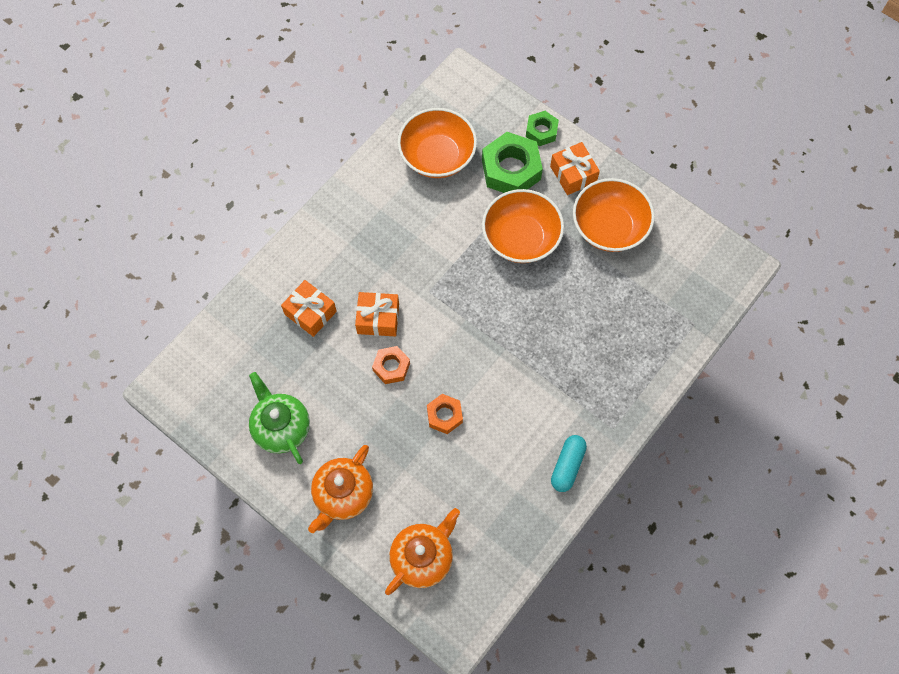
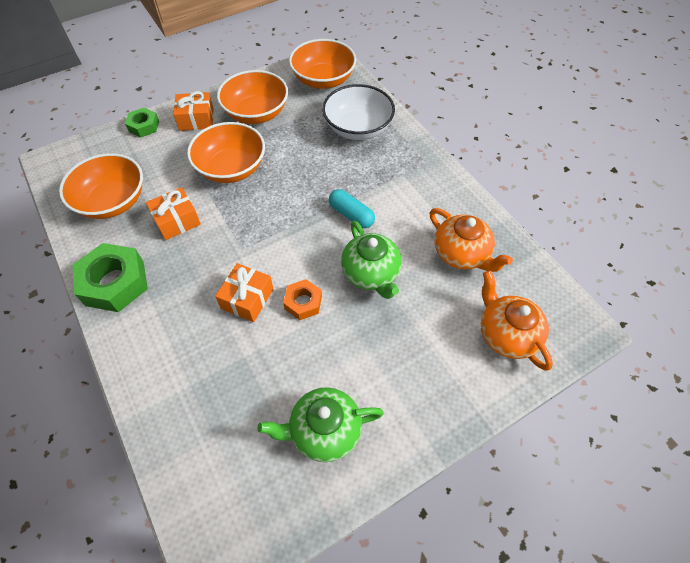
camera: 70 degrees left, 10 degrees down
(310, 313) = (207, 360): orange gift -> orange gift (177, 221)
(343, 495) = (422, 388): orange teapot -> orange teapot (461, 254)
(444, 415) = (371, 273): orange nut -> green teapot
(511, 169) = (164, 155): green nut -> green nut (115, 283)
(567, 466) = (449, 200): turquoise capsule -> turquoise capsule (351, 215)
(633, 339) = (358, 128): none -> white bowl
(696, 274) = (323, 80): none -> orange bowl

